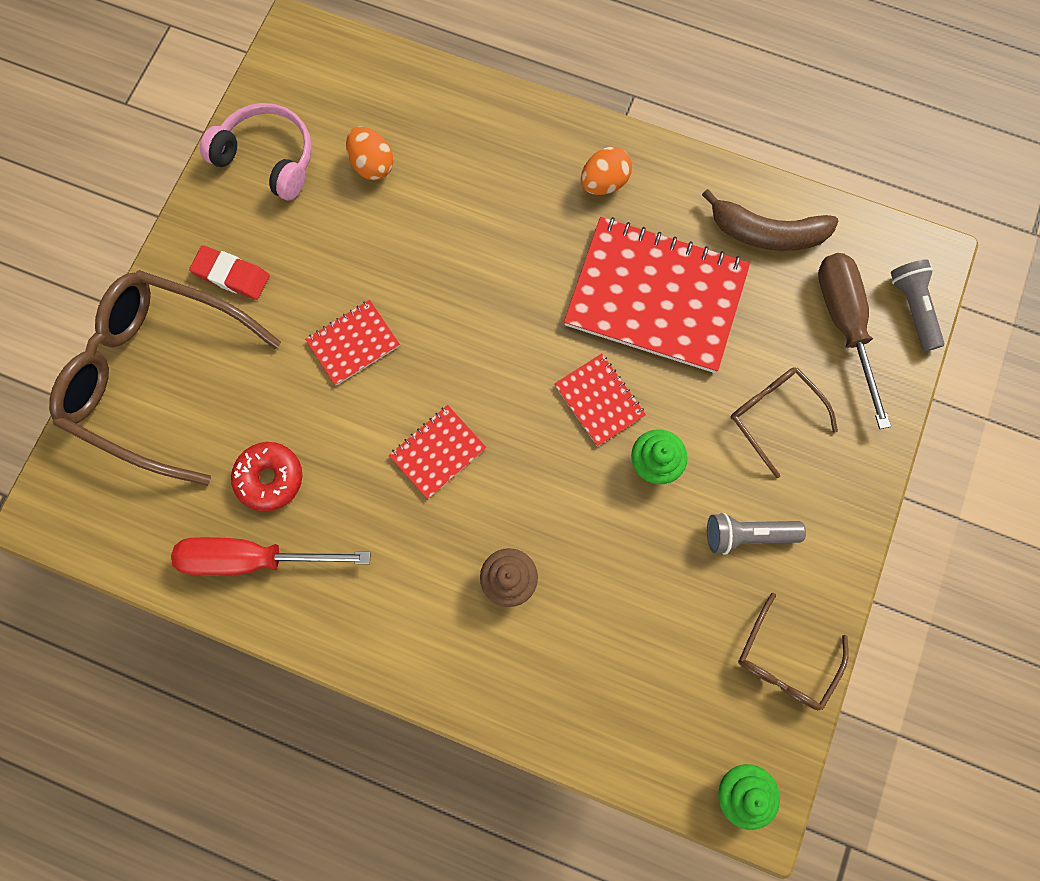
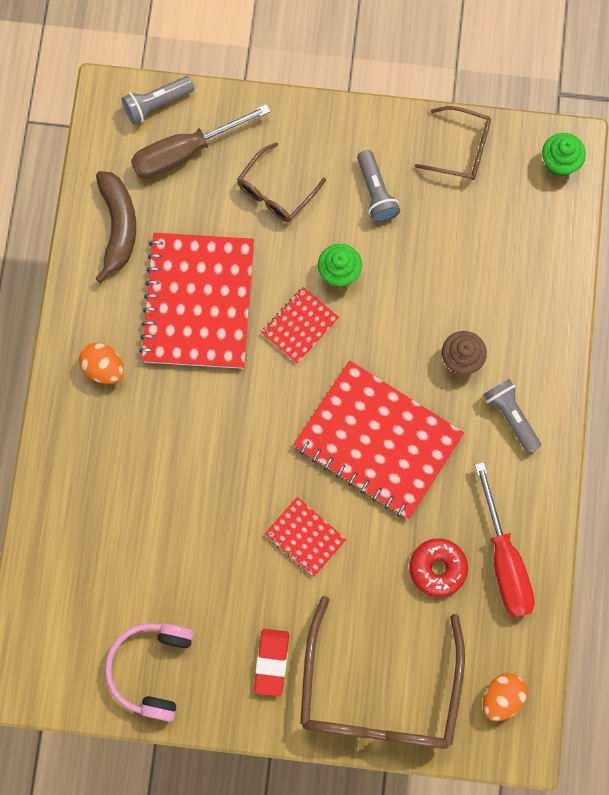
camera: 105 degrees left, 0 degrees up
(372, 165) = (135, 572): orange egg -> orange egg (502, 697)
(420, 618) = (511, 417): none -> grey flashlight
(438, 452) = (378, 440): red notebook -> red notebook, size x2.11

